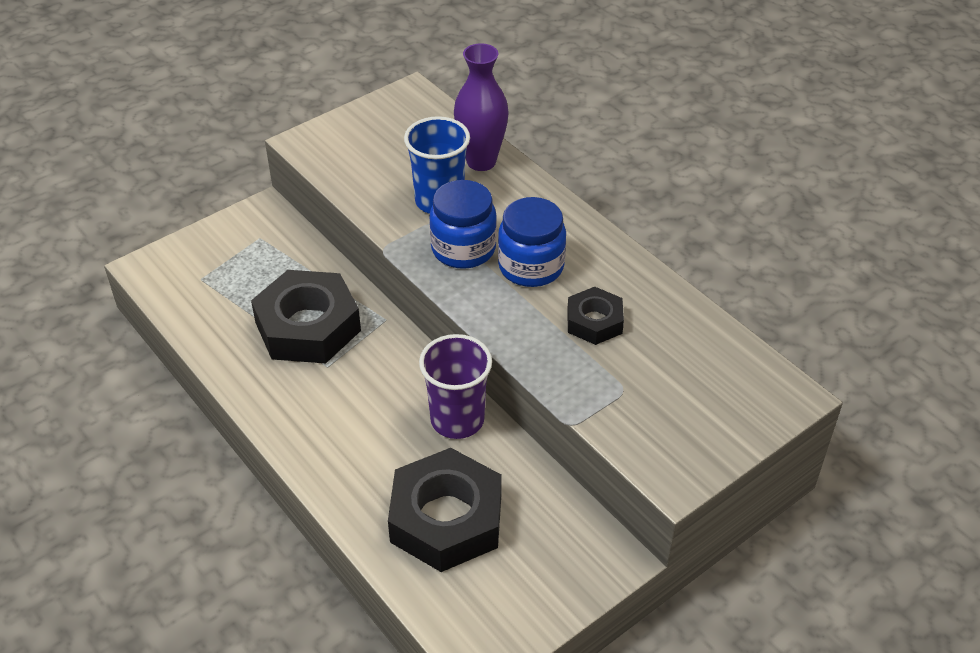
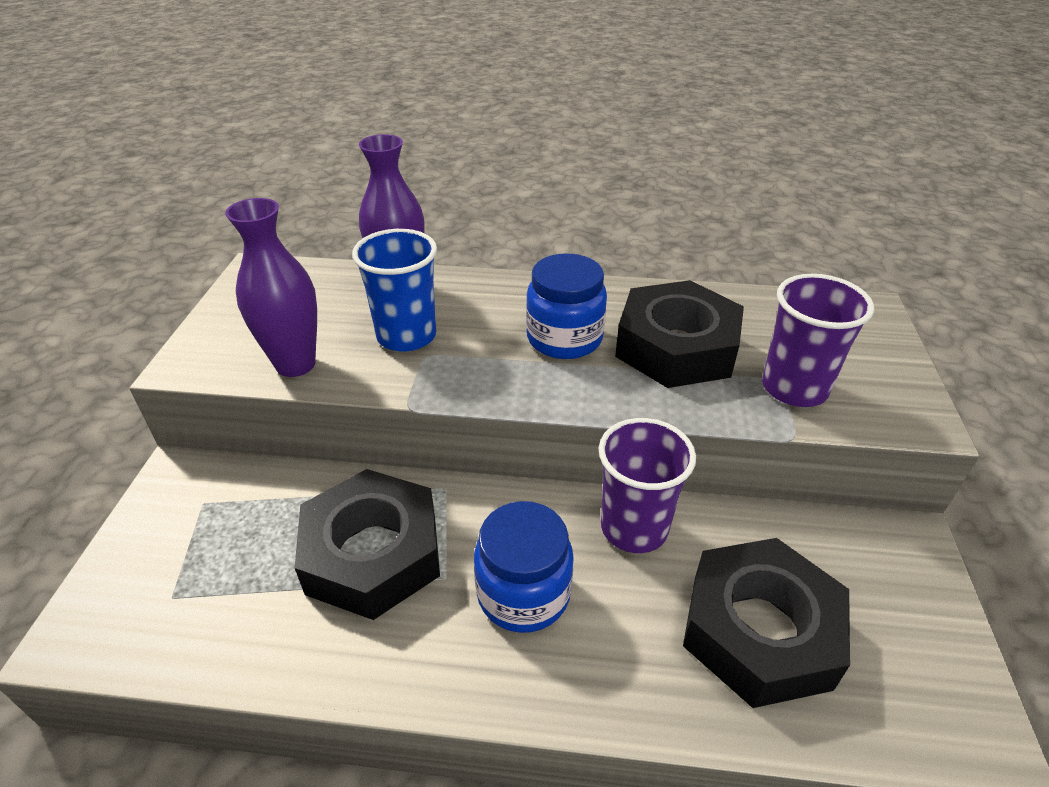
camera: 45 degrees left, 5 degrees down
(357, 180) = (295, 364): none -> purple vase
(463, 249) = (486, 360): blue jar -> blue jar (523, 593)
(594, 321) = (676, 347): black nut -> black nut, size x1.85
(626, 400) = (794, 388): none -> purple cup

